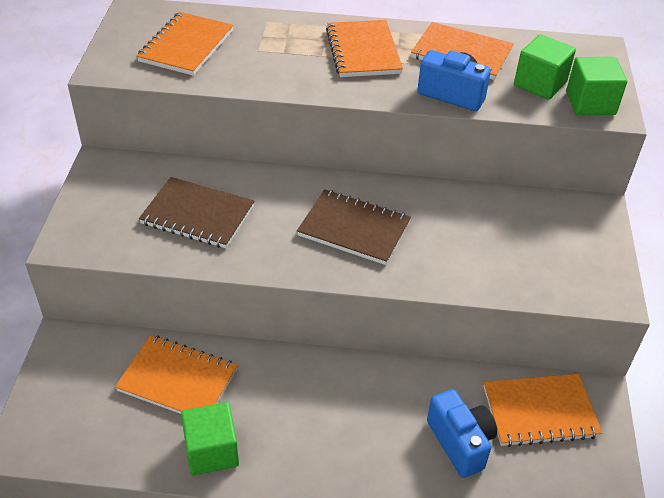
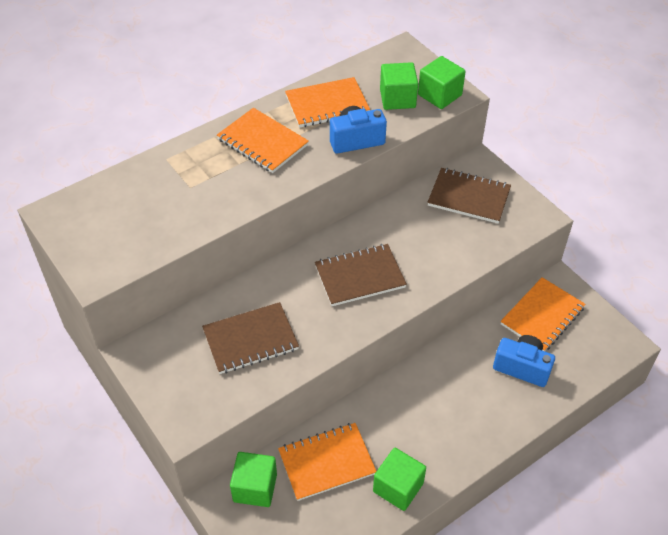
camera: 40 degrees left, 5 degrees up
(99, 353) = (255, 487): none -> green cube
(186, 46) = (133, 217): orange notebook -> none
(549, 231) = (469, 197): none -> brown notebook

